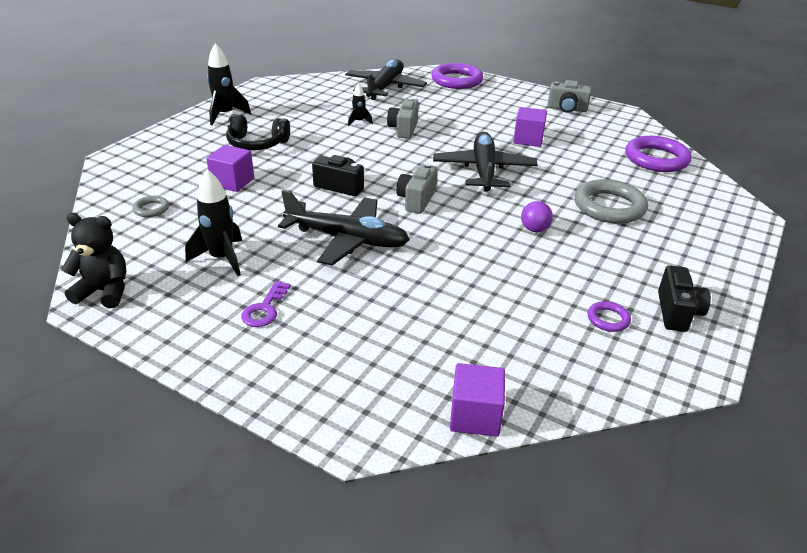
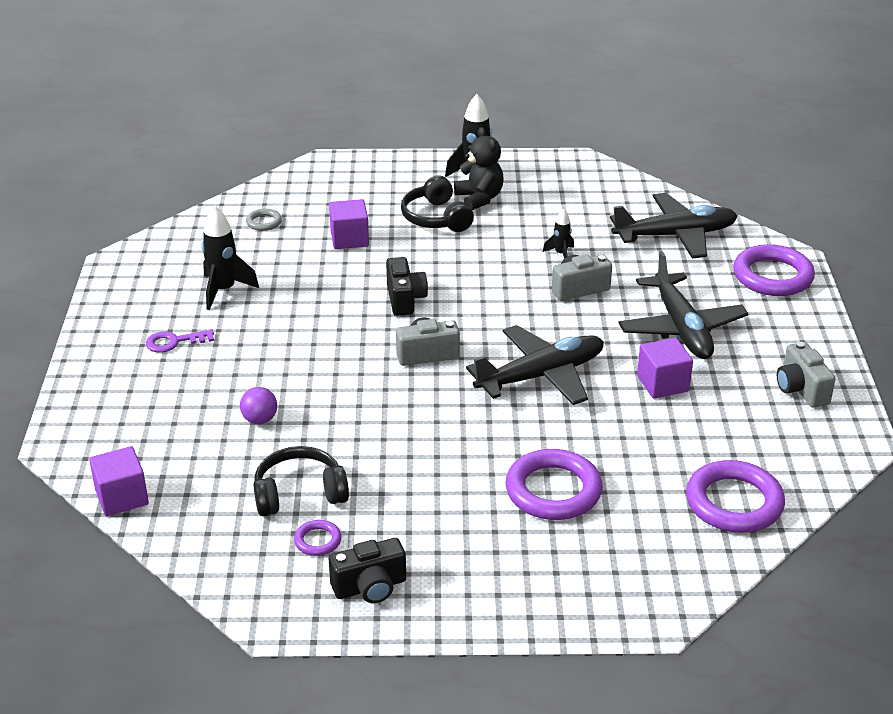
camera: 60 degrees right, 0 degrees up
(104, 291) = (136, 261): black teddy bear -> black teddy bear (479, 198)
(347, 239) = (313, 341): black plane -> black plane (681, 328)
(534, 229) = (444, 449): purple ball -> purple ball (260, 420)
(541, 309) = (299, 493): none -> black headphones
(609, 206) = (553, 490): grey ring -> purple ring

